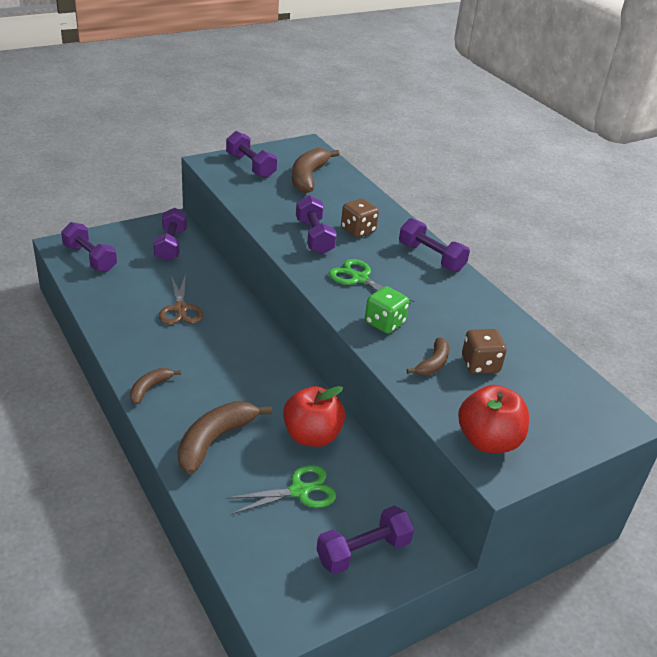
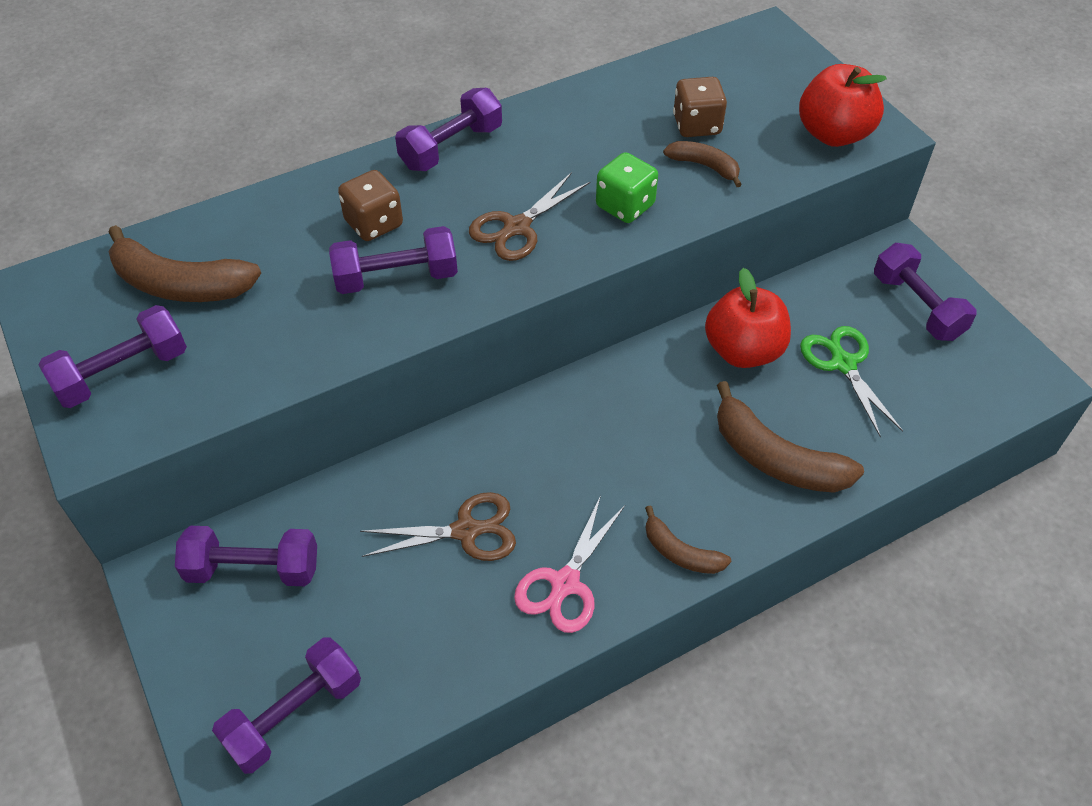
camera: 85 degrees left, 15 degrees up
(139, 342) = (565, 583): none -> pink scissors
(359, 279) = (517, 227): green scissors -> brown scissors

